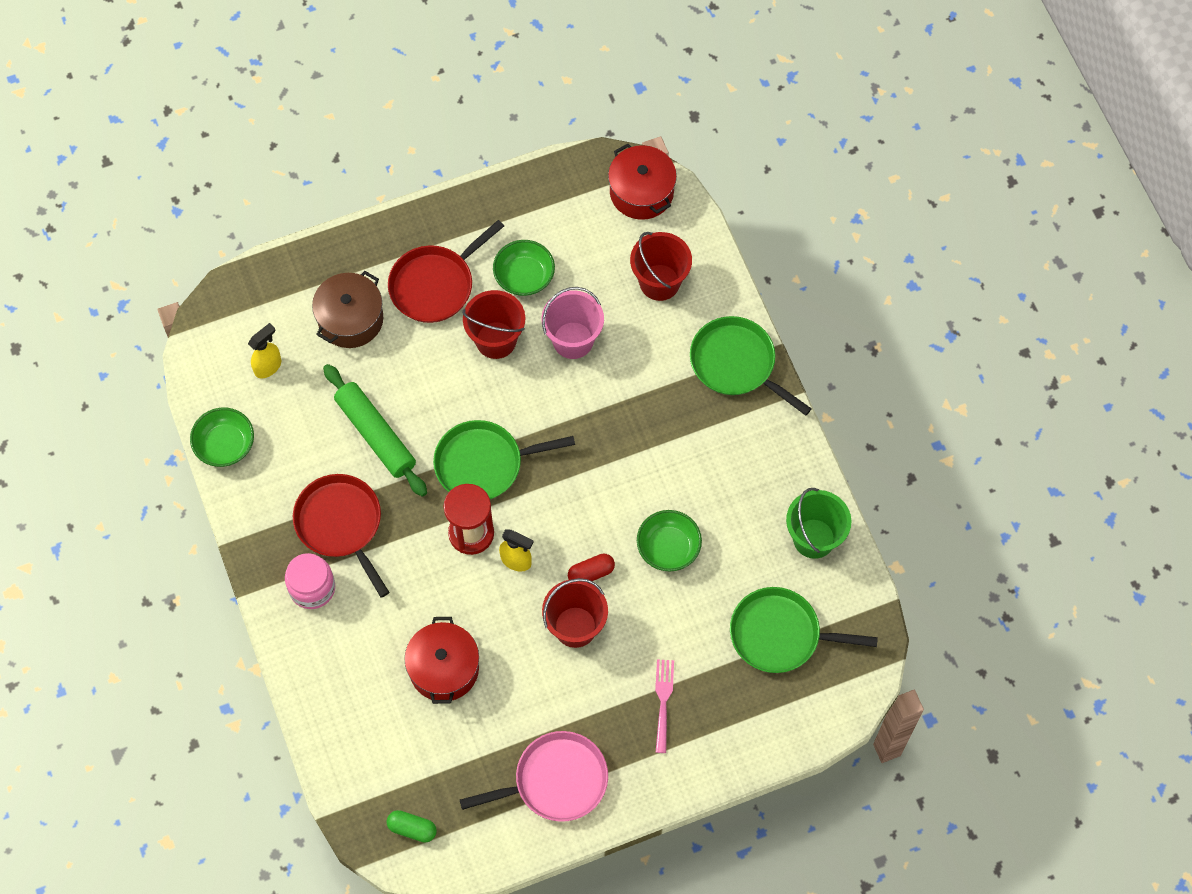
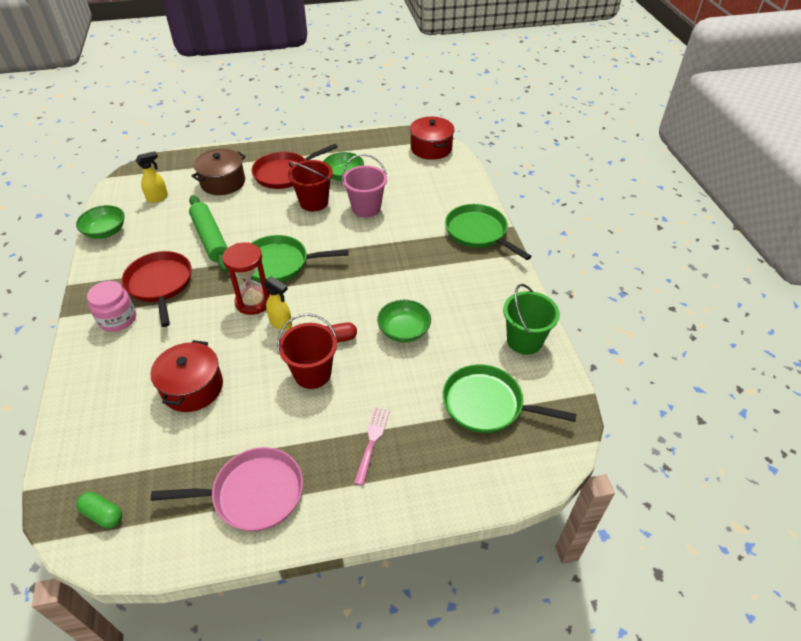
camera: 10 degrees right, 20 degrees down
(659, 282) = (433, 188): red bucket -> none

